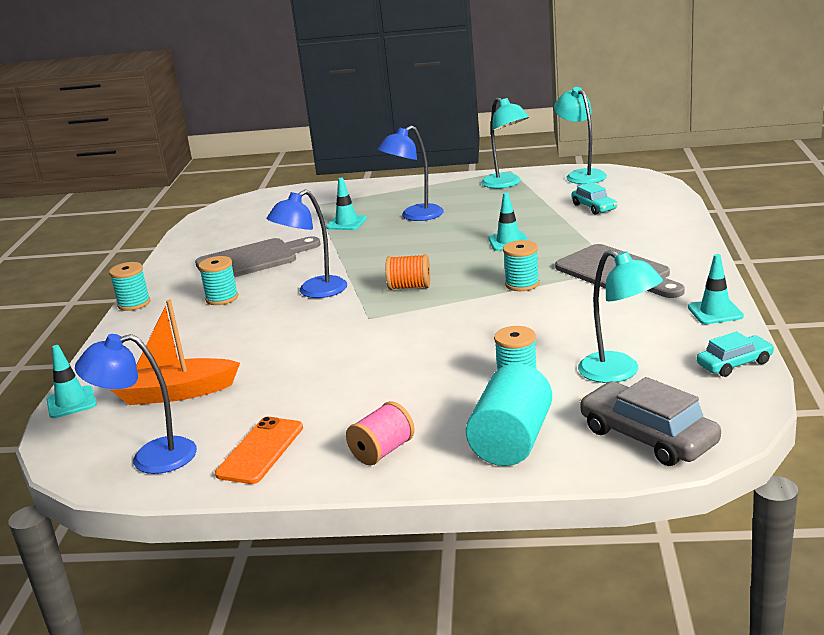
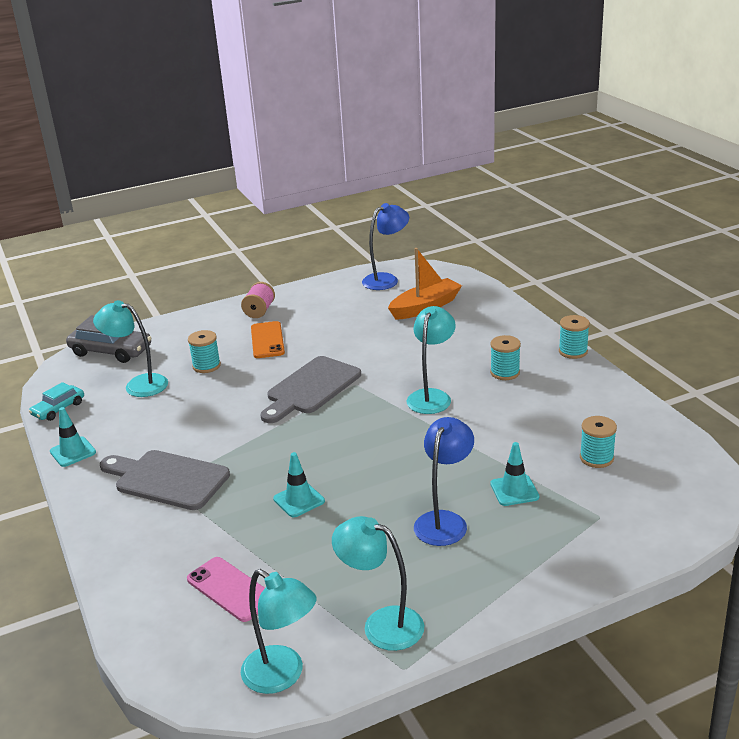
camera: 150 degrees right, 5 degrees up
(71, 402) = (483, 288): turquoise traffic cone -> none
(252, 260) = (543, 416): grey cutting board -> grey cutting board (310, 388)
(260, 451) = (329, 296): orange phone -> orange phone (267, 340)
(314, 292) = (431, 396): blue lamp -> turquoise lamp
(409, 287) = (350, 420): orange spool -> none
(512, 441) = (189, 331): turquoise cylinder -> none
(522, 284) = (250, 445): turquoise spool -> turquoise spool (596, 458)
(594, 207) = (230, 589): turquoise car -> pink phone

